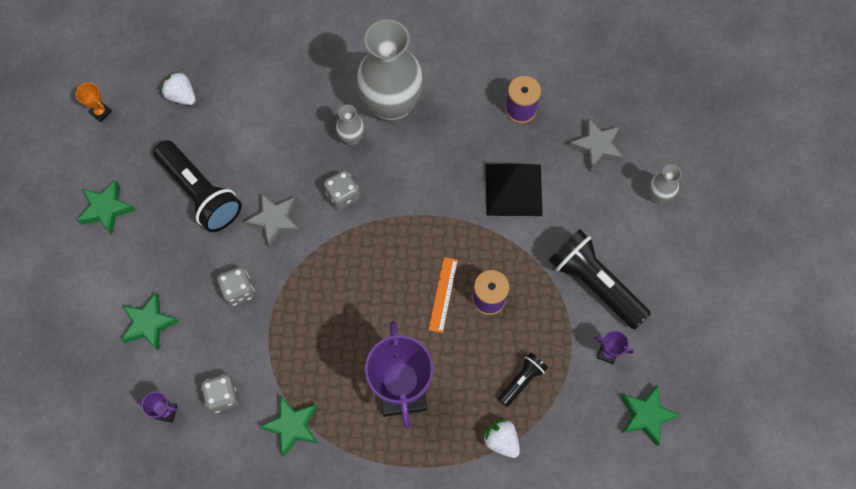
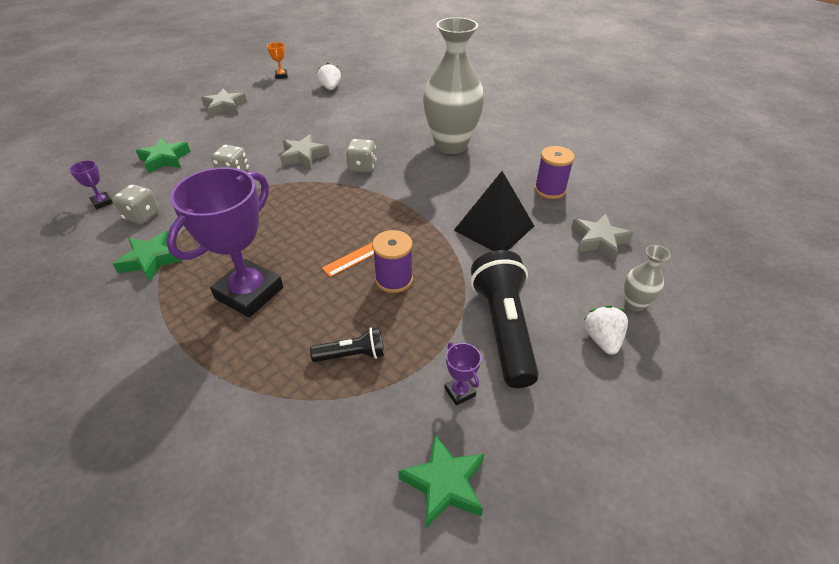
camera: 40 degrees right, 25 degrees down
(106, 209) = (225, 107): green star -> grey star
(200, 193) = (281, 124): black flashlight -> none
(351, 138) = (404, 146): grey vase -> none
(501, 440) = (277, 388): white strawberry -> white strawberry (602, 339)

